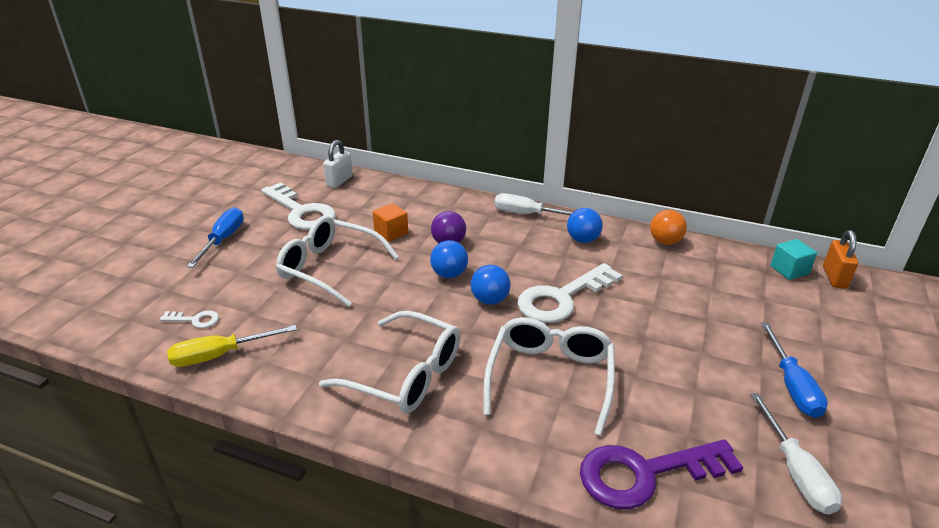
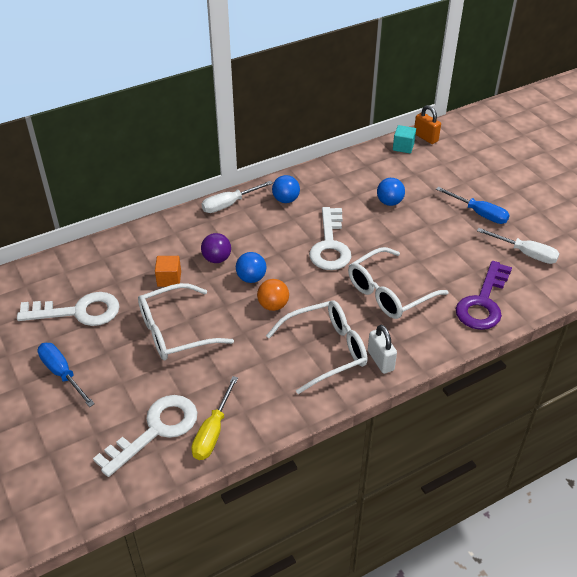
camera: 50 degrees left, 10 degrees up
(195, 320) = (155, 430): white key -> white key, size x2.23
(339, 181) = (59, 269): white padlock -> white padlock (380, 360)
(490, 300) = (297, 276): blue ball -> blue ball (389, 202)
(550, 377) = (389, 292): white glasses -> white glasses turned 90 degrees counterclockwise
(665, 242) = (327, 170): orange ball -> orange ball (273, 305)

